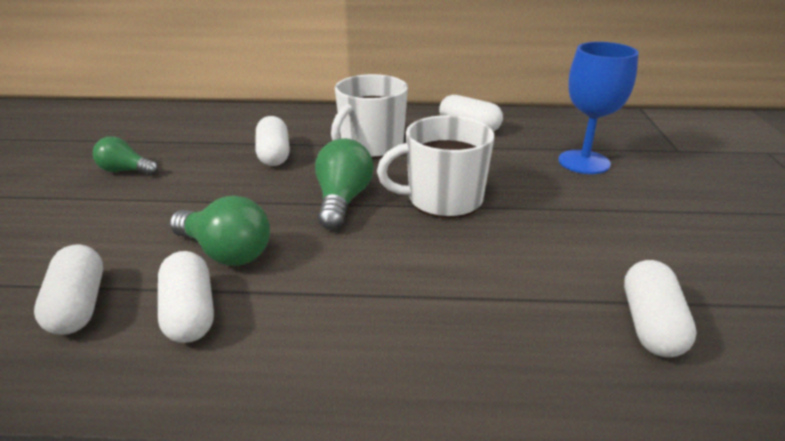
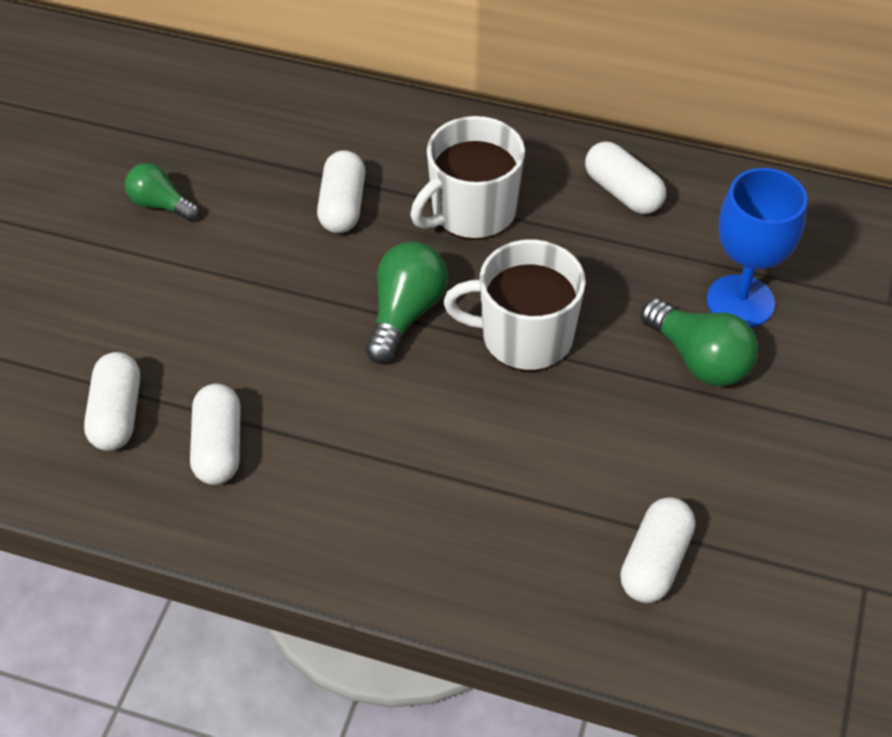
camera: 15 degrees right, 20 degrees up
(226, 252) = (262, 371): green light bulb -> green light bulb (699, 359)

